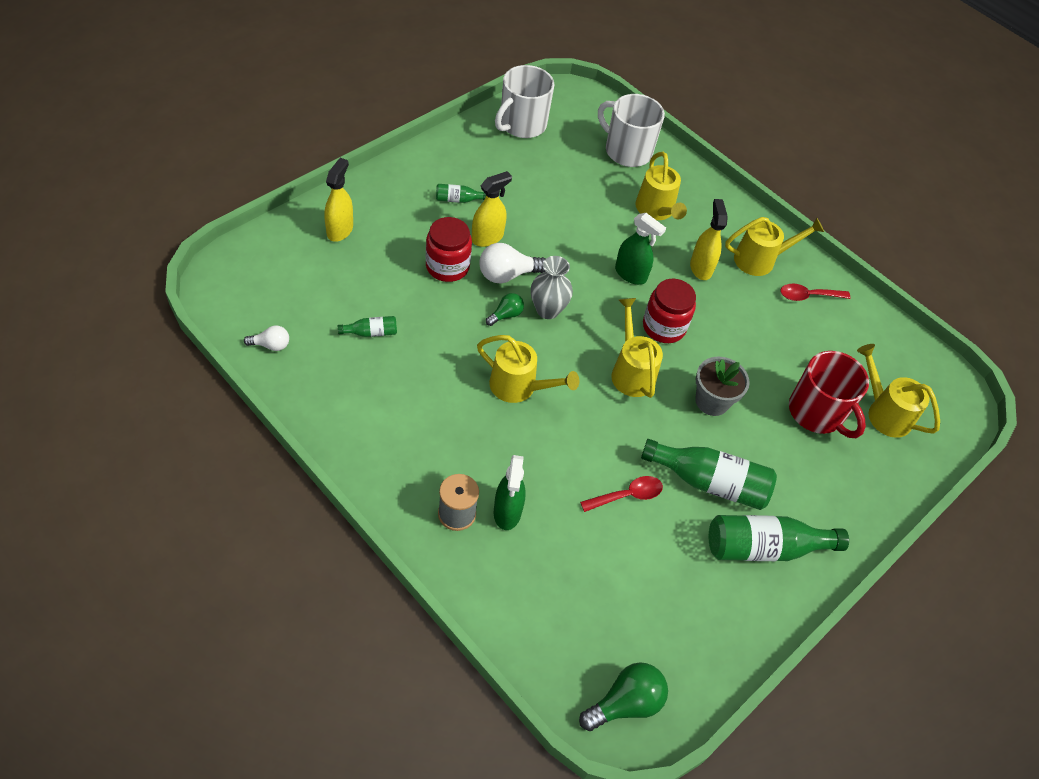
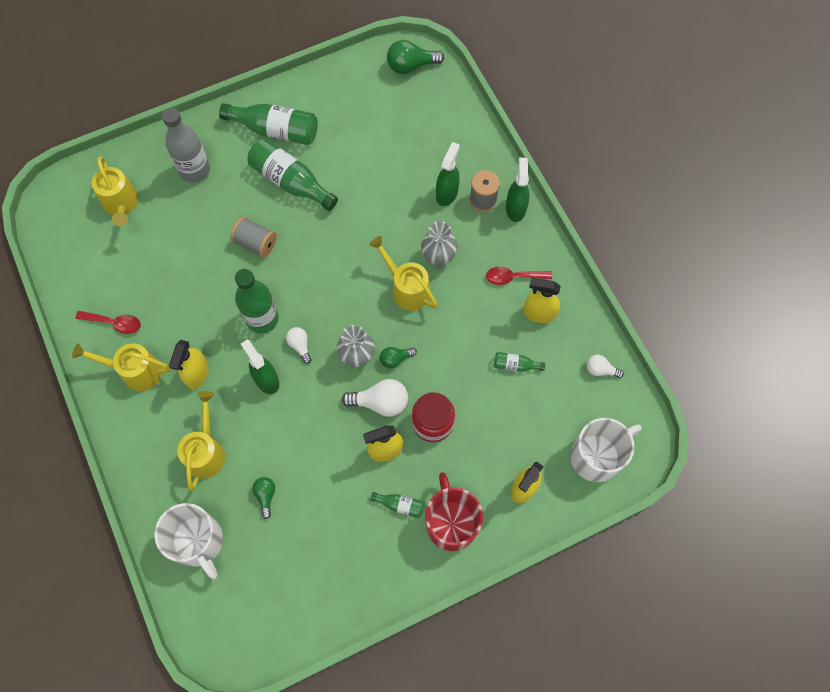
camera: 155 degrees left, 15 degrees up
(354, 390) = (539, 313): none -> yellow spray bottle
(410, 512) = (515, 208): none -> green spray bottle
(493, 429) = (438, 257): none -> grey vase
(522, 124) = (298, 606): white mug -> white mug (597, 456)
(585, 188) = (265, 496): none -> green light bulb
(612, 309) = (300, 345): none -> white light bulb
(627, 495) = (356, 186): red spoon -> red spoon (513, 277)
(631, 371) = (309, 283): yellow watering can -> none
(664, 327) = (262, 318): red jar -> green bottle
(712, 401) = (256, 243): grey flower pot -> grey spool
(817, 413) = (176, 216): red mug -> red mug (451, 522)
(830, 471) = (195, 170): none -> grey bottle

